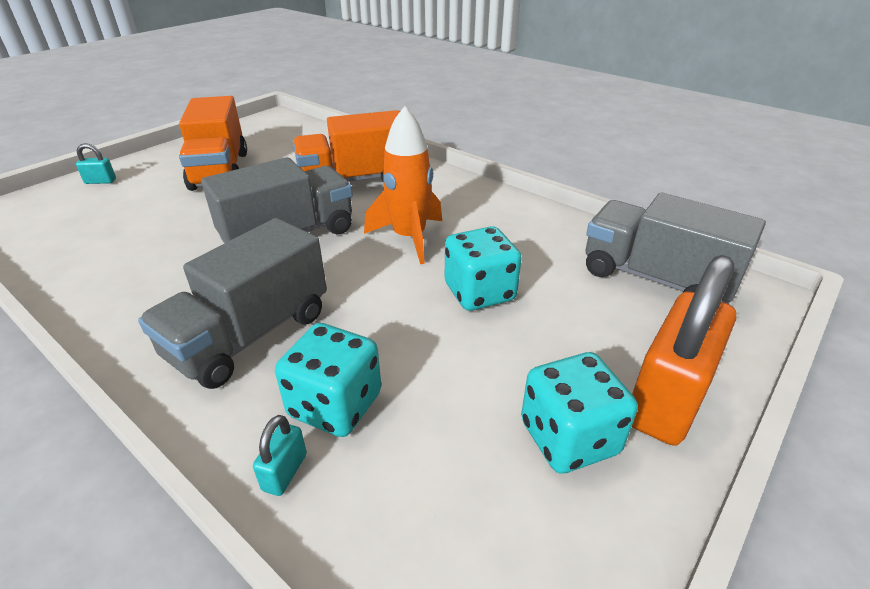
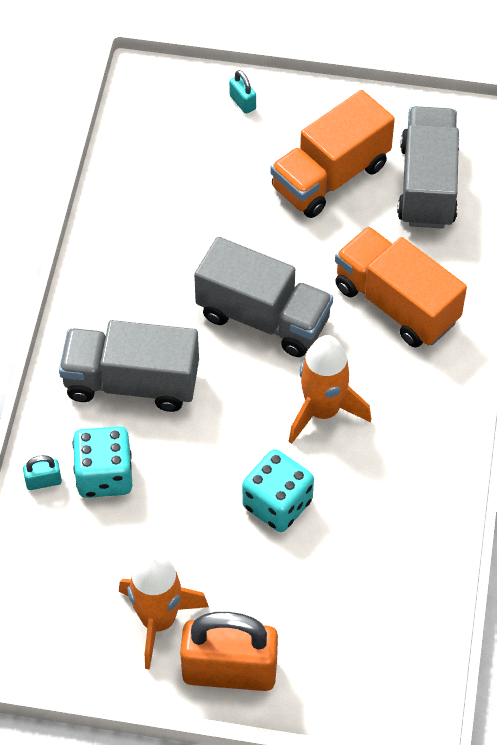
camera: 60 degrees right, 20 degrees up
(569, 438) = (158, 620): turquoise dice -> orange rocket
(655, 278) = (388, 631): grey truck -> grey truck (427, 185)

